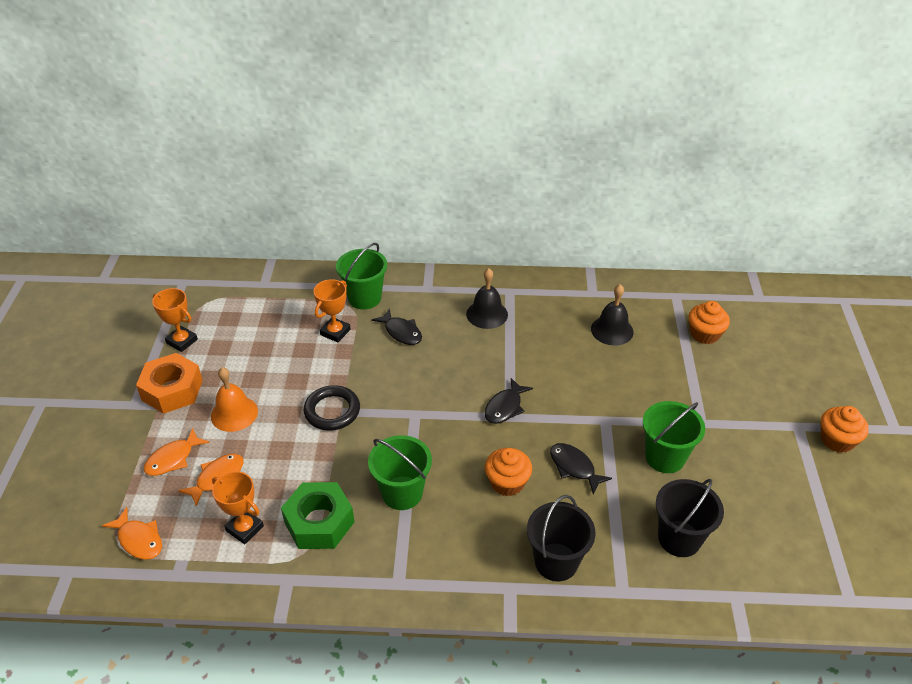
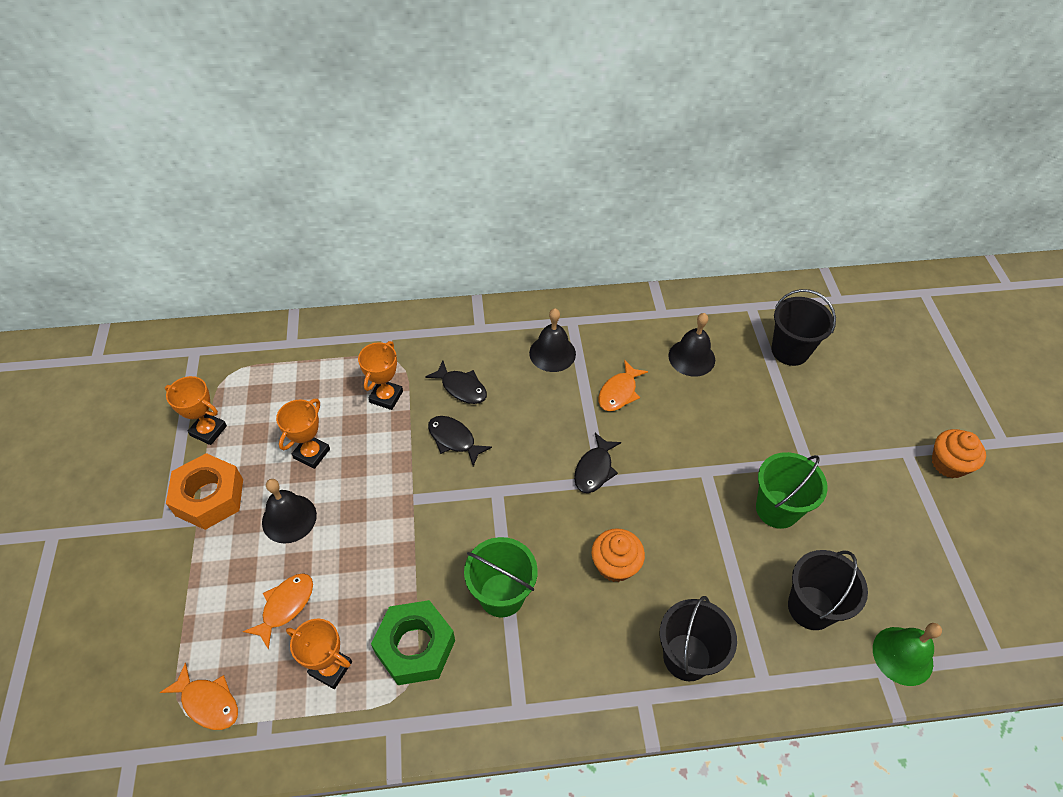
camera: 10 degrees left, 10 degrees up
(173, 459) = (228, 588): orange fish -> orange fish (619, 392)
(234, 413) = (289, 518): orange bell -> black bell
(263, 367) = (311, 453): none -> orange trophy
(332, 411) = (402, 500): black ring -> none
(364, 298) = (411, 348): green bucket -> none
(574, 467) = (684, 535): black fish -> black fish (454, 439)
(704, 334) = (790, 351): orange cupcake -> black bucket
(758, 588) = (902, 655): none -> green bell

